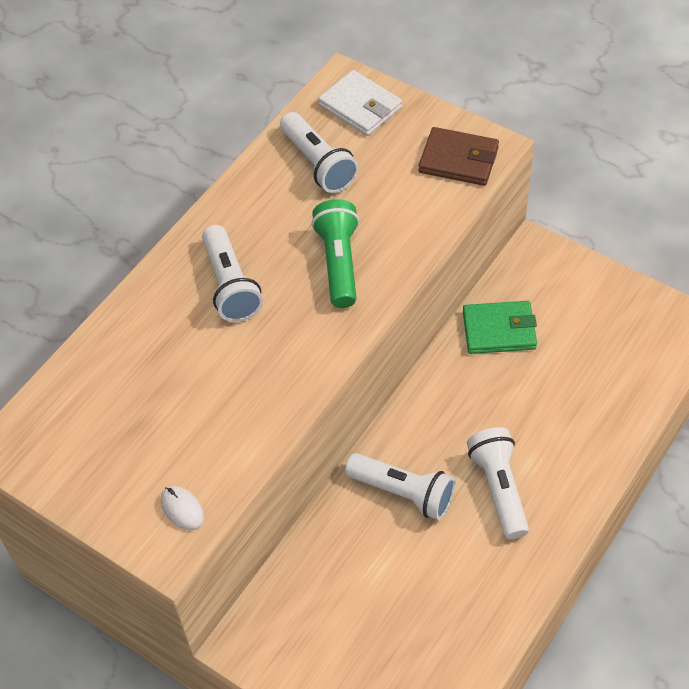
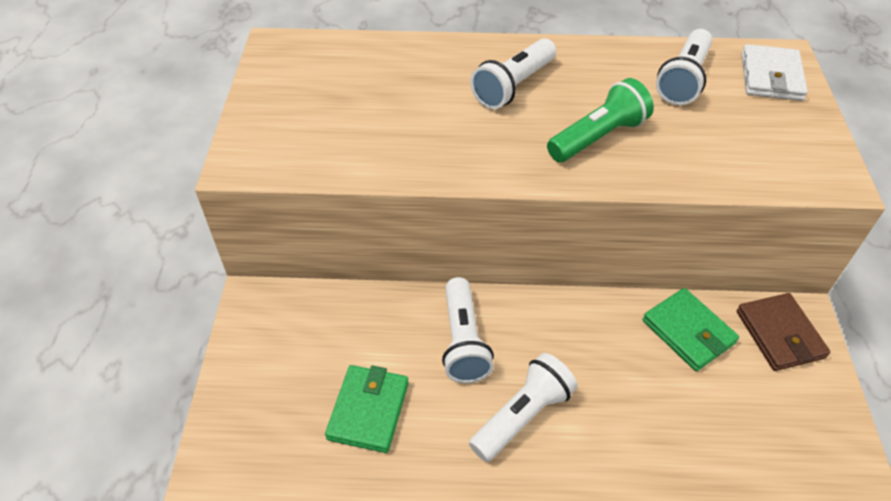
camera: 55 degrees right, 5 degrees down
(182, 509) = (282, 155): white mouse -> none
(424, 599) = (368, 410): none -> green wallet
(458, 160) = (794, 163): brown wallet -> brown wallet (779, 334)

